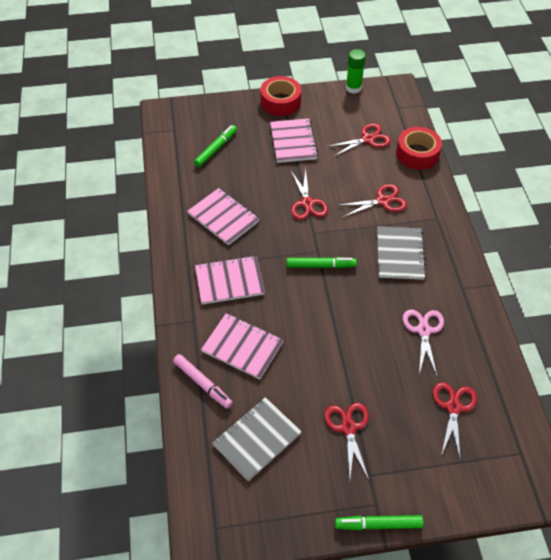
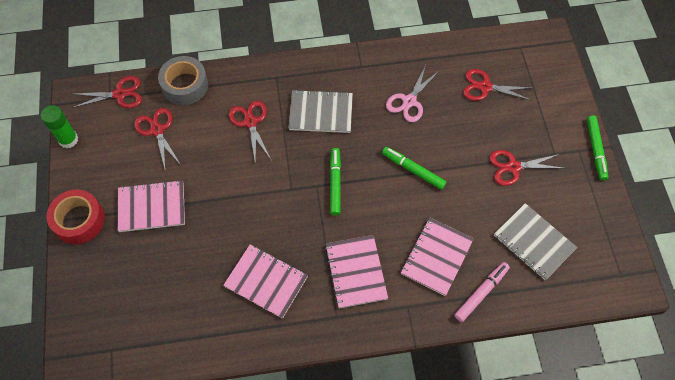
camera: 90 degrees left, 10 degrees up
(216, 149) = (153, 294): green marker -> green marker (413, 170)
(223, 217) = (266, 281): pink notebook -> pink notebook turned 75 degrees clockwise
(307, 203) = (249, 194): red scissors -> red scissors (120, 94)
(417, 154) = (185, 85): red tape -> grey tape
(423, 330) = (409, 101): pink scissors -> pink scissors turned 60 degrees counterclockwise

